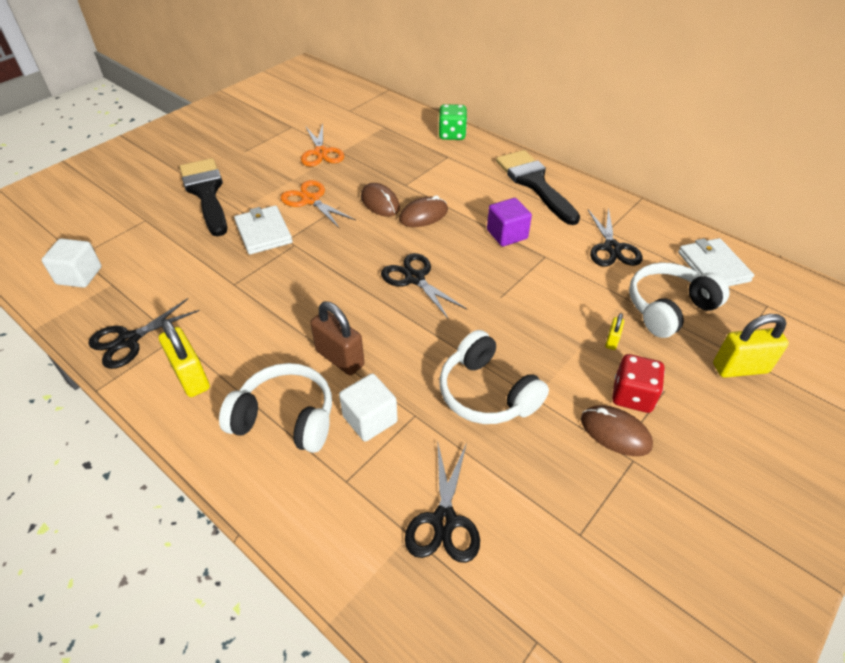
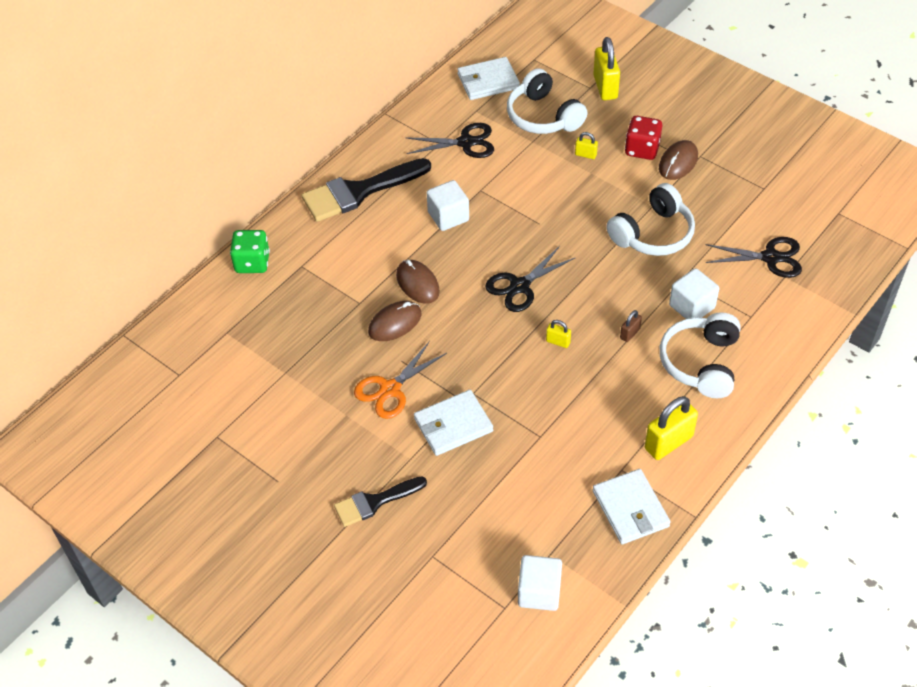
camera: 90 degrees left, 5 degrees up
(129, 340) = (630, 509): black scissors -> white wallet
(206, 192) = (374, 502): black brush -> black brush, size x0.60
(321, 153) = (287, 393): orange scissors -> none
(340, 302) = (558, 342): none -> yellow padlock
(340, 358) = (630, 333): brown padlock -> brown padlock, size x0.49
(507, 234) = (448, 216): purple cube -> white cube

